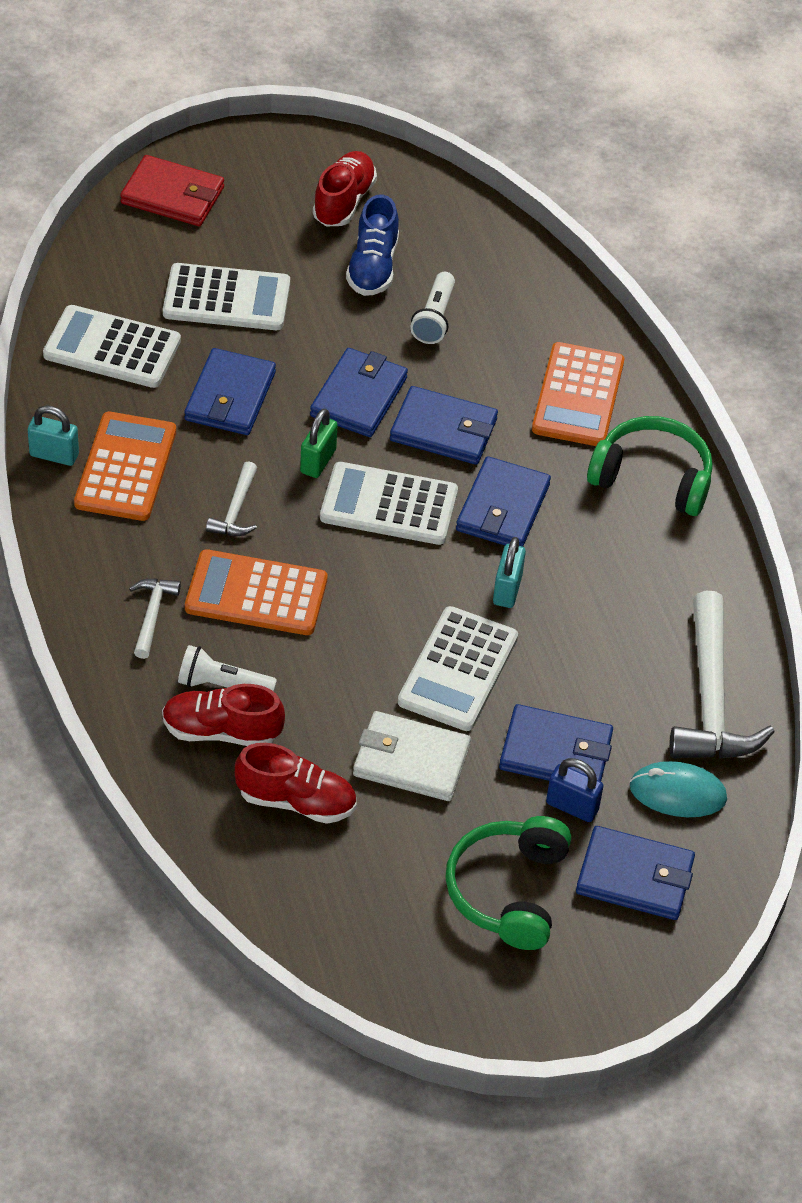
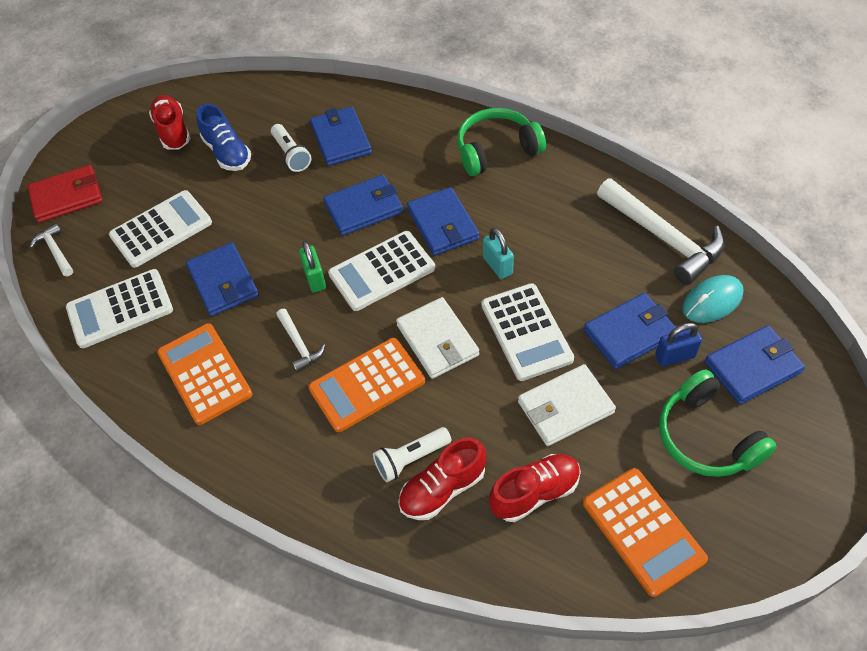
camera: 35 degrees left, 5 degrees up
(54, 455) = (150, 403): turquoise padlock -> none
(152, 615) = (319, 452): white hammer -> white hammer (55, 251)
(359, 397) = (297, 226): blue wallet -> blue wallet (341, 139)
(365, 609) = (437, 340): none -> white wallet
(578, 396) = (411, 138): orange calculator -> orange calculator (643, 531)

